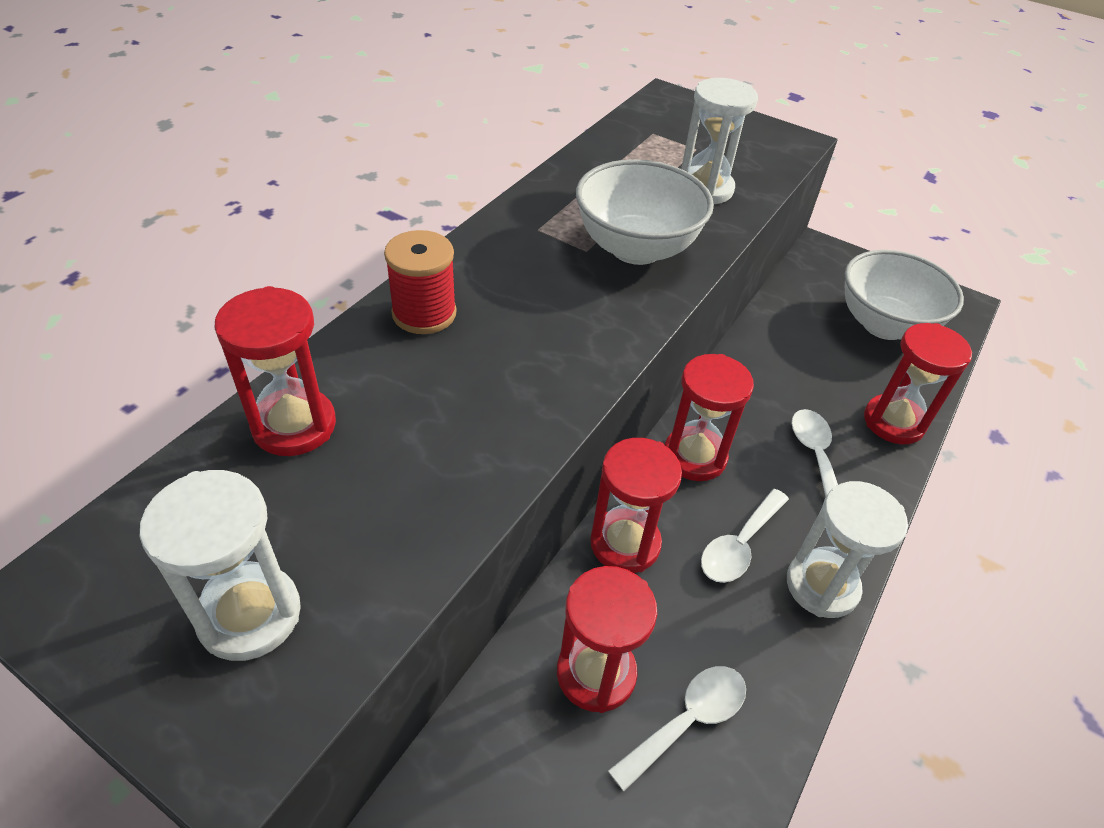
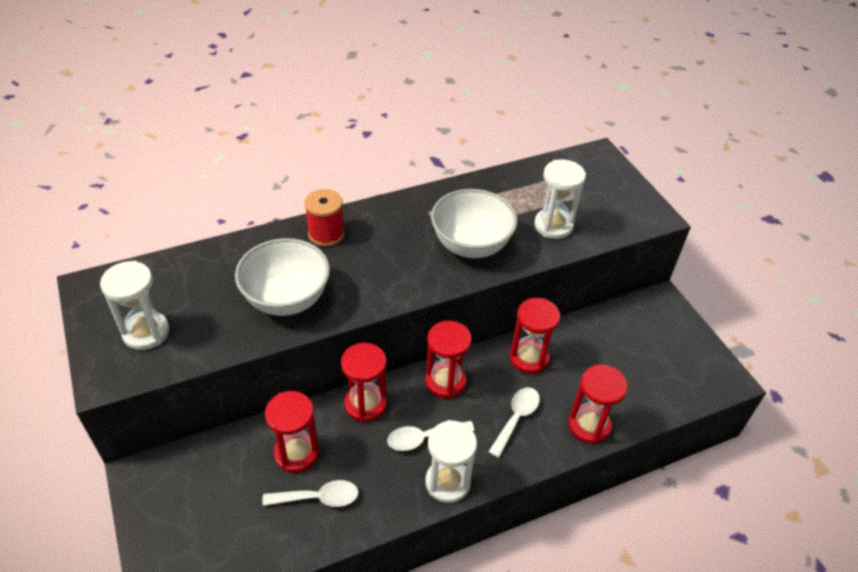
camera: 35 degrees right, 0 degrees up
(294, 425) = (224, 262): red hourglass -> red hourglass (529, 358)
(884, 325) = (651, 367): white bowl -> white bowl (287, 299)

